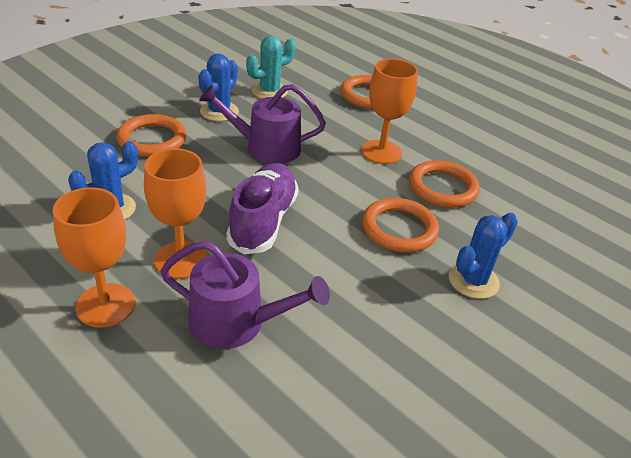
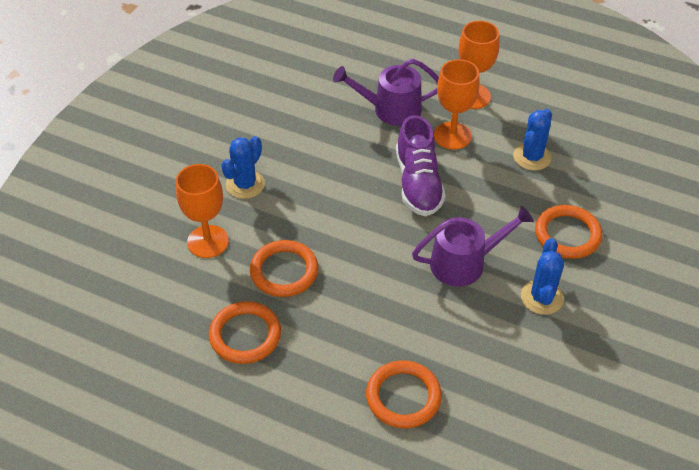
camera: 165 degrees right, 10 degrees up
(269, 91) = (516, 356): turquoise cactus -> none
(381, 152) = (355, 299): orange goblet -> orange goblet (208, 241)
(399, 229) = (311, 212): orange ring -> orange ring (245, 335)

